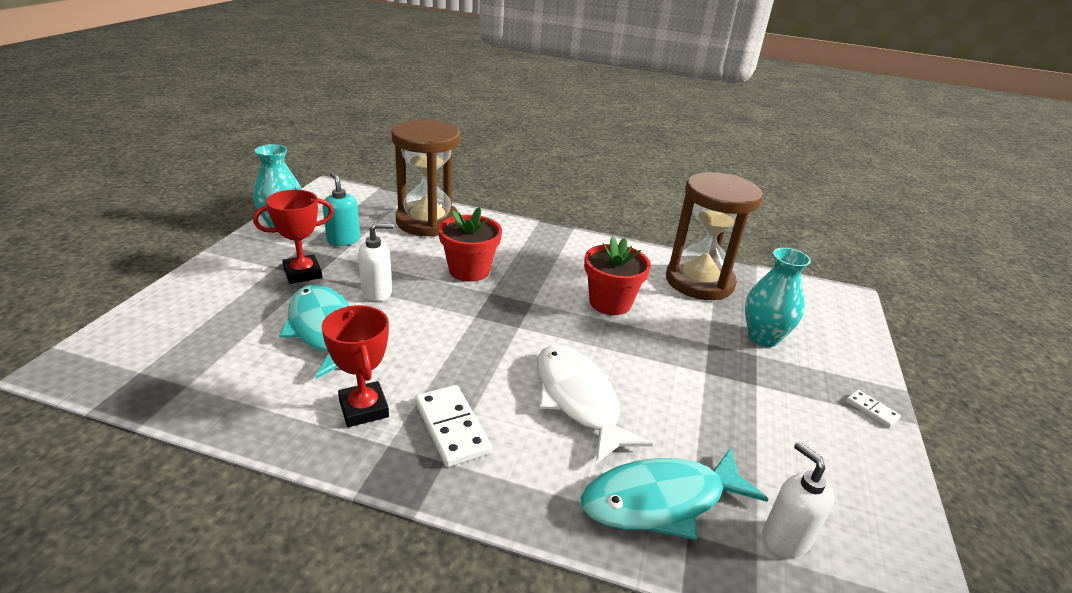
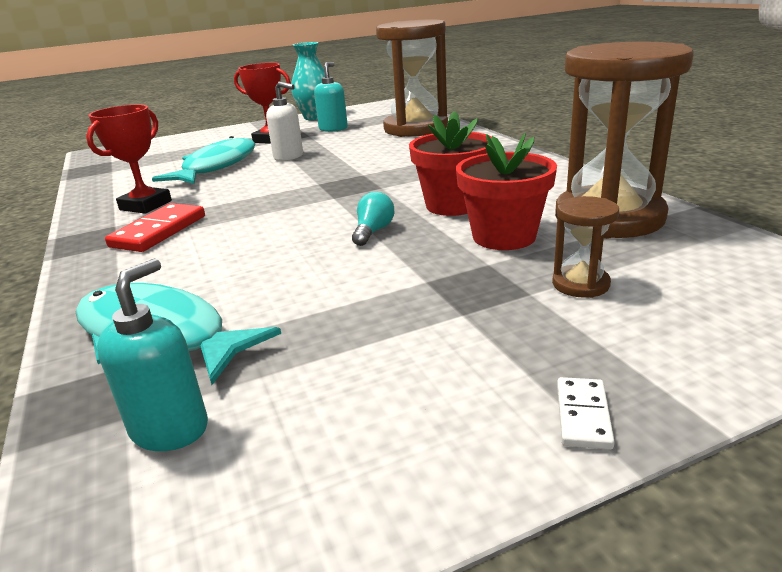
camera: 55 degrees right, 5 degrees down
(451, 428) = (158, 231): white domino -> red domino
(469, 270) = (378, 159): red flower pot -> red flower pot (504, 236)
(578, 400) = (265, 251): white fish -> none
(609, 348) = (373, 231): none -> turquoise light bulb
(763, 337) = (580, 284): turquoise vase -> brown hourglass
(785, 538) = (170, 429): white soap dispenser -> turquoise soap dispenser

